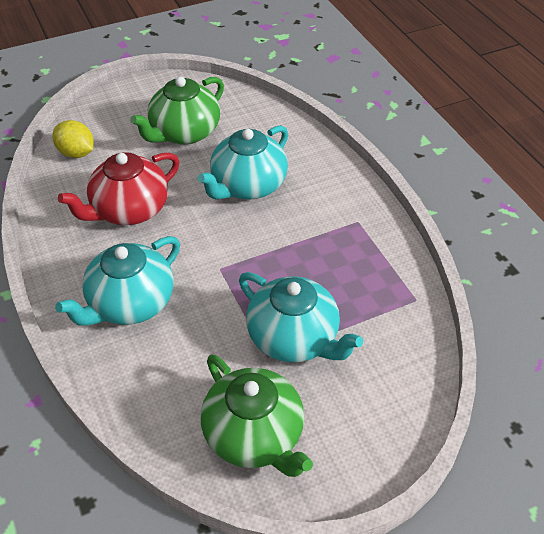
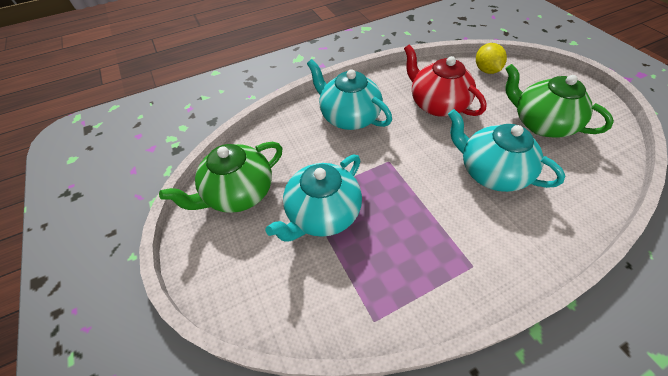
camera: 90 degrees right, 5 degrees up
(76, 153) = (486, 70): yellow lemon -> yellow lemon turned 45 degrees counterclockwise

